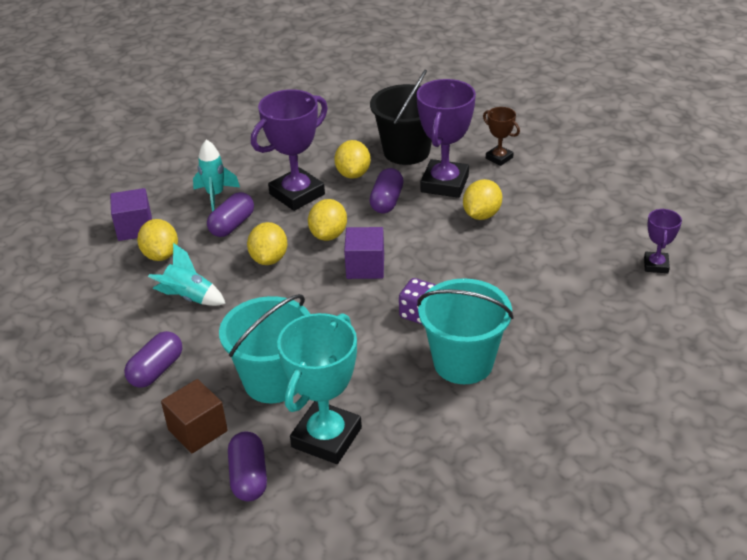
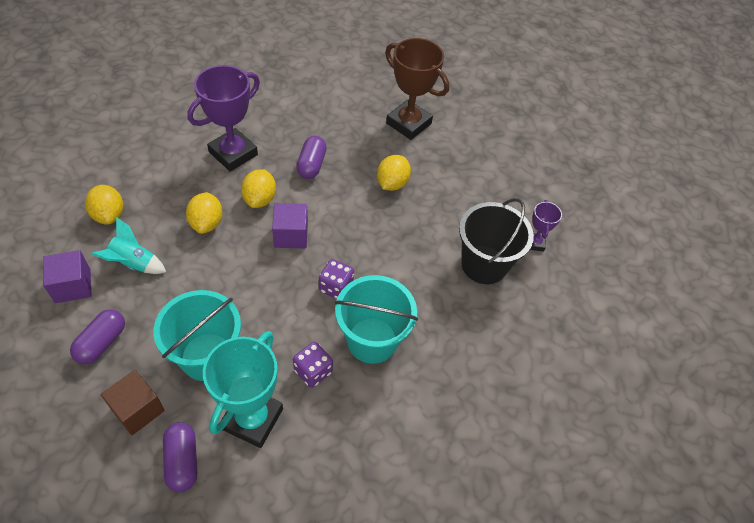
camera: 10 degrees left, 15 degrees up
(135, 228) = (86, 184): purple cube -> purple cube (73, 286)
(215, 195) = (160, 151): turquoise rocket -> none
(232, 225) = (174, 184): purple capsule -> none
(353, 174) = (283, 134): yellow lemon -> none
(395, 392) = (313, 371): none -> purple dice
(406, 151) = (330, 112): black bucket -> black bucket (484, 264)
(444, 184) = (361, 148): purple trophy -> none
(499, 158) = (408, 123): brown trophy -> brown trophy, size x1.95

